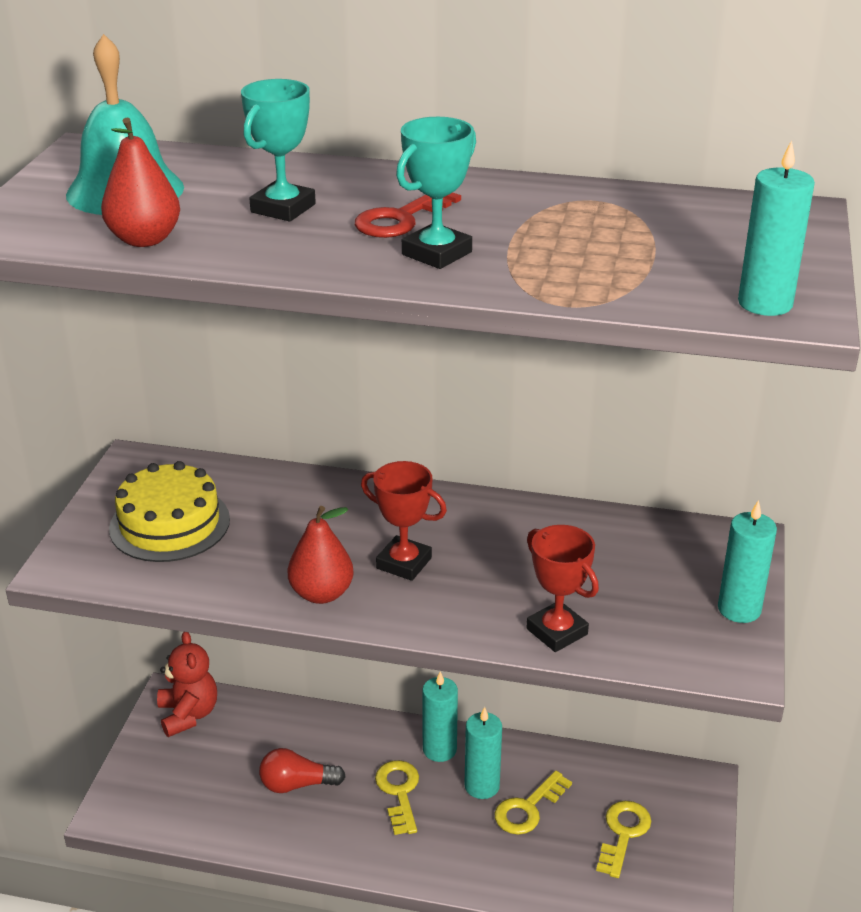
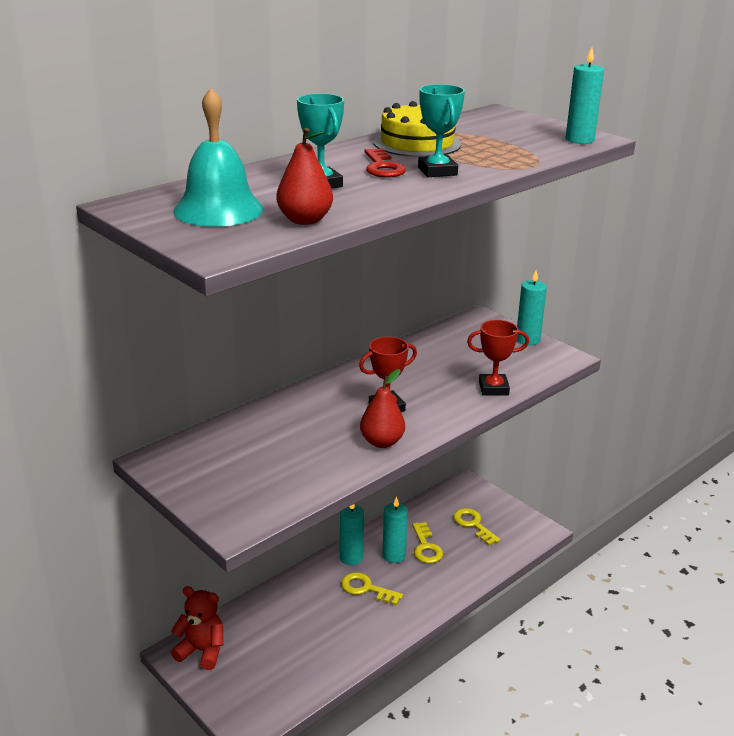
camera: 55 degrees left, 5 degrees down
(170, 524) = (244, 470): yellow cake -> yellow cake (417, 143)
(297, 784) = (316, 628): red light bulb -> none

